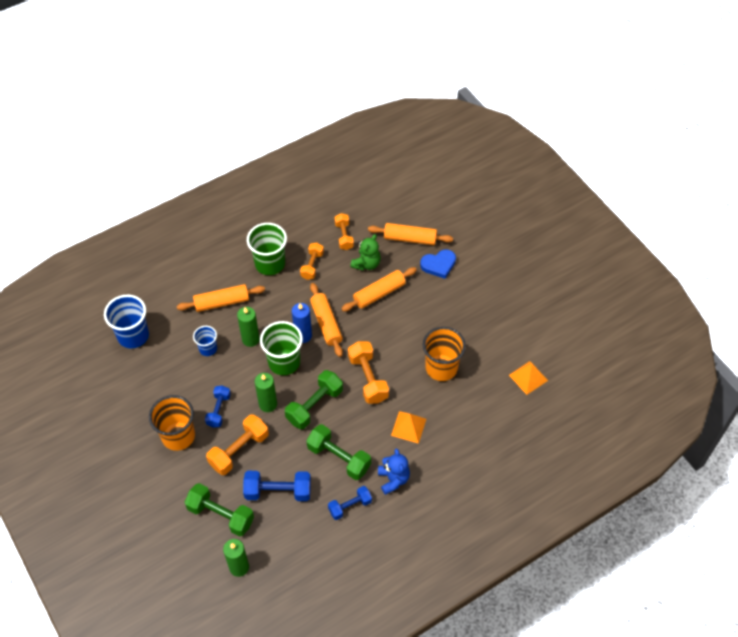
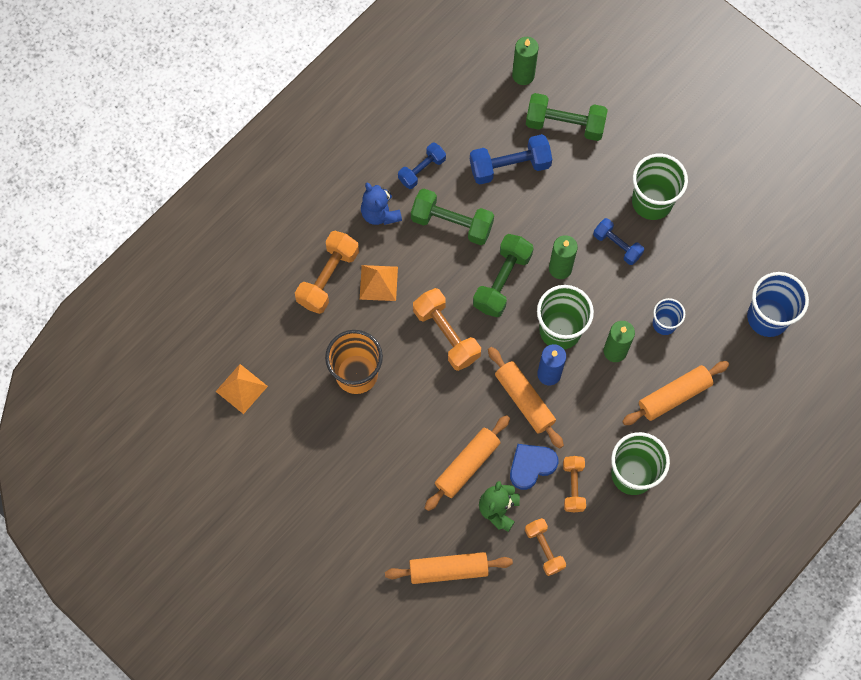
camera: 165 degrees right, 15 degrees up
(178, 436) = (652, 201): orange cup -> green cup
(218, 410) = (617, 245): blue dumbbell -> blue dumbbell turned 45 degrees counterclockwise
(239, 450) = (573, 202): orange dumbbell -> orange dumbbell (328, 278)
(438, 265) = (396, 534): blue heart -> blue heart (531, 466)

